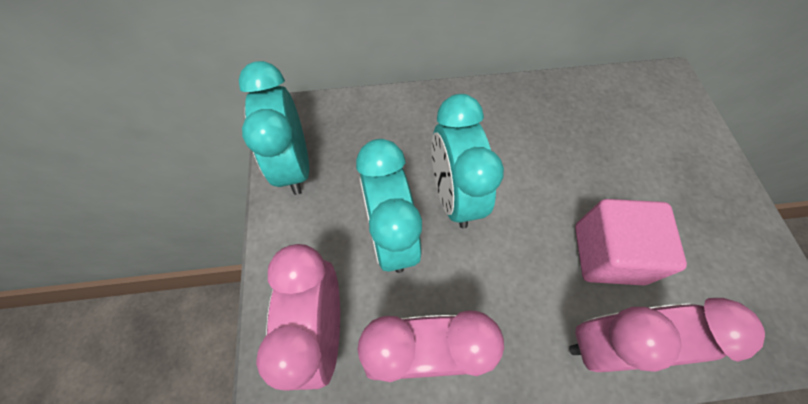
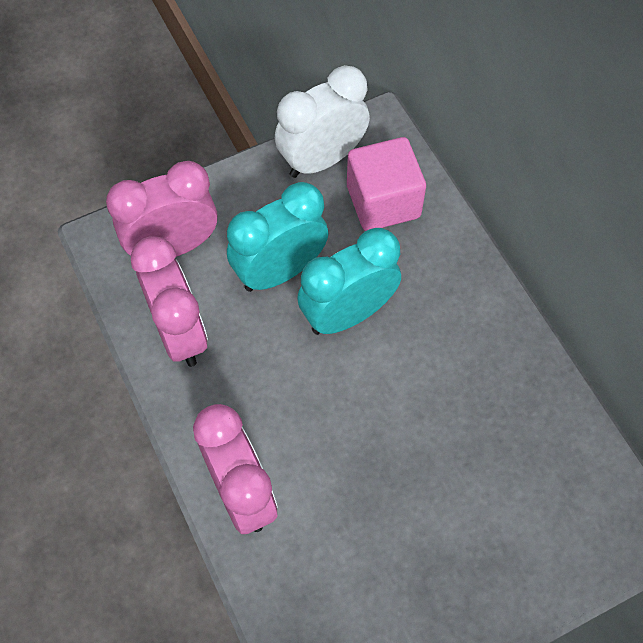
camera: 70 degrees right, 0 degrees up
(293, 165) = (322, 159): turquoise clock -> white clock
(608, 254) = (339, 479): pink cube -> pink cube (383, 201)

